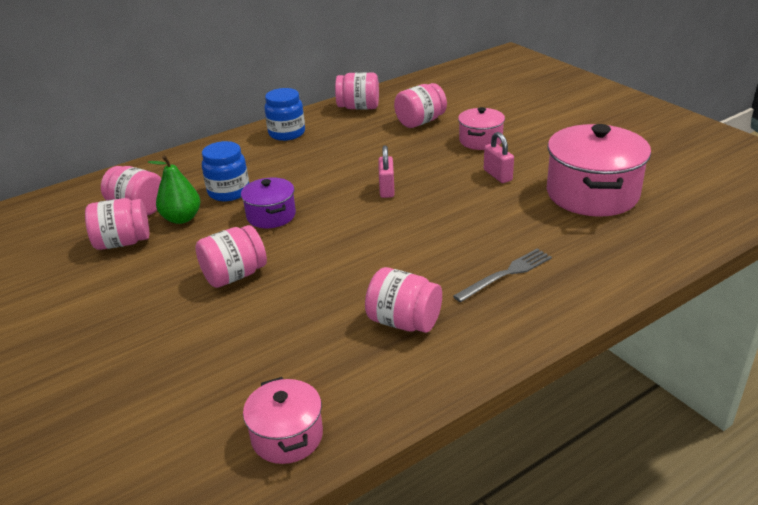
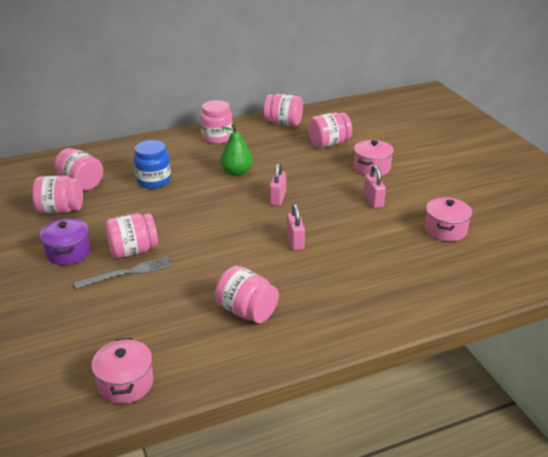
camera: 10 degrees right, 0 degrees up
(182, 218) = (110, 197): green pear -> green pear (236, 172)
(271, 215) = (179, 206): purple pot -> purple pot (68, 252)
(287, 133) = (217, 137): blue jar -> pink jar
(427, 233) = (295, 241): none -> pink padlock
(506, 274) = (343, 286): grey fork -> grey fork (128, 273)
(592, 194) = (445, 230): pink pot -> pink pot, size x0.54

